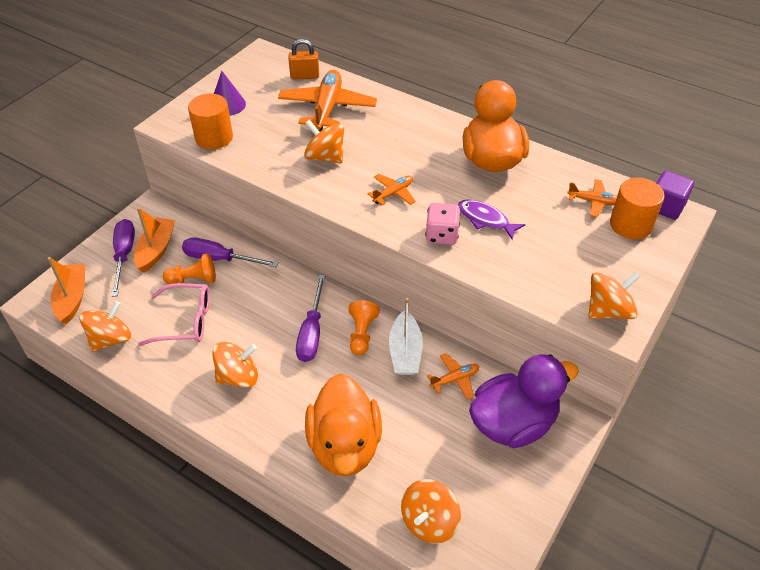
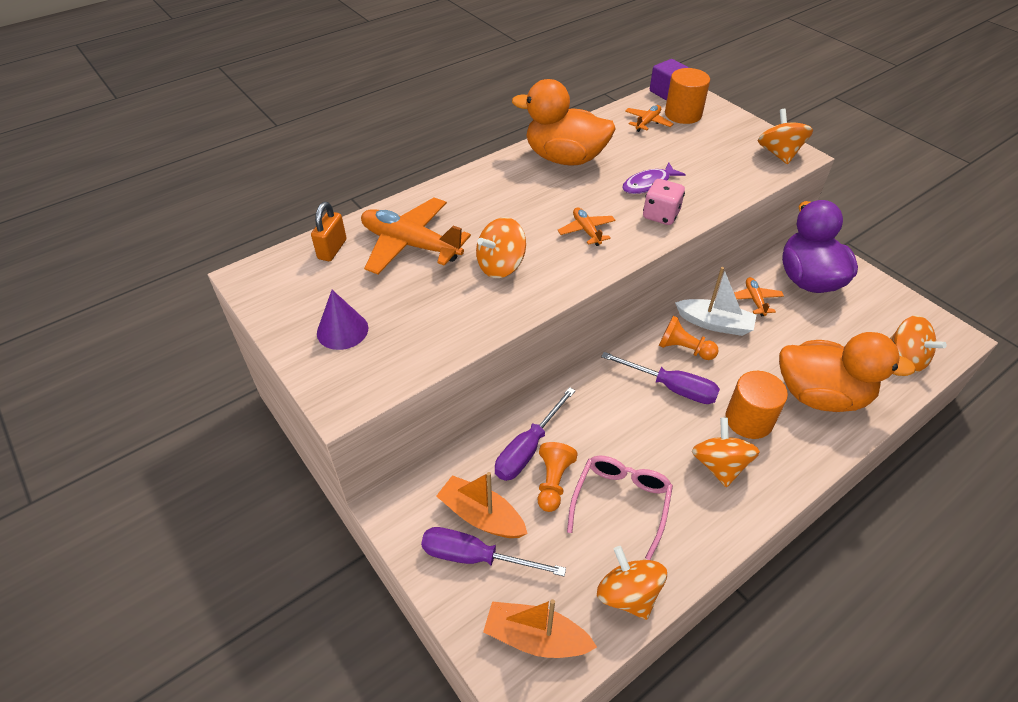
camera: 70 degrees left, 0 degrees up
(214, 138) = (406, 356): orange cylinder -> orange cylinder (749, 420)

